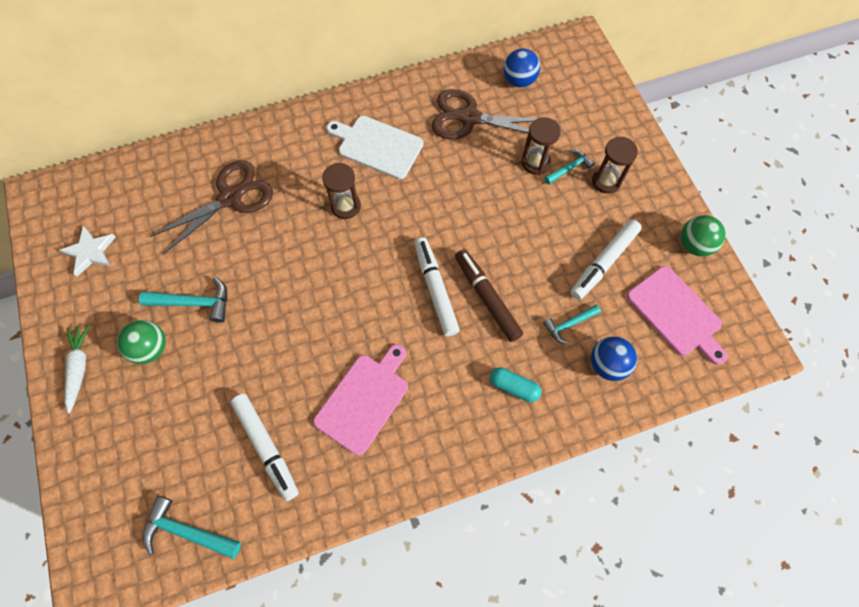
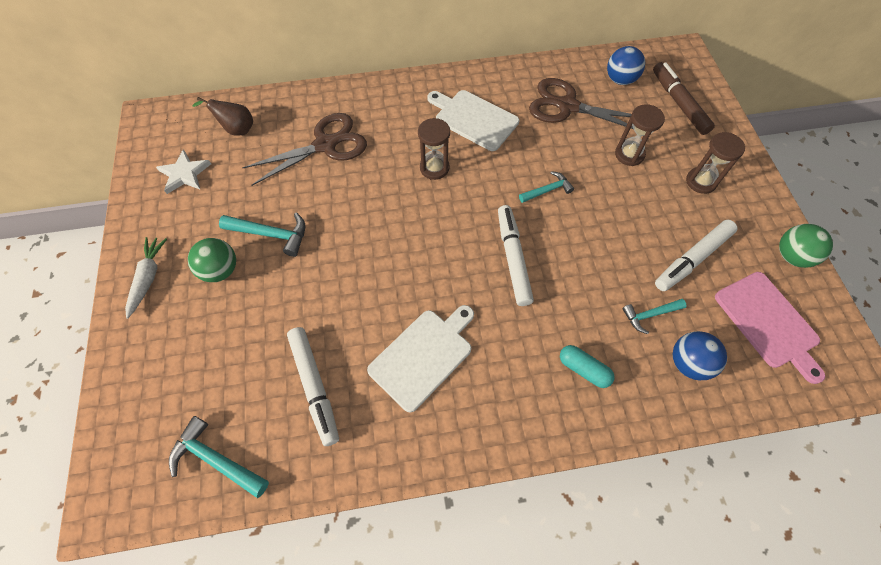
camera: 10 degrees right, 5 degrees down
(134, 194) = (236, 129): none -> brown pear
(364, 400) = (423, 356): pink cutting board -> white cutting board
(487, 297) = (565, 274): brown marker -> brown marker (679, 103)
(569, 168) = (663, 164): turquoise hammer -> turquoise hammer (547, 190)

